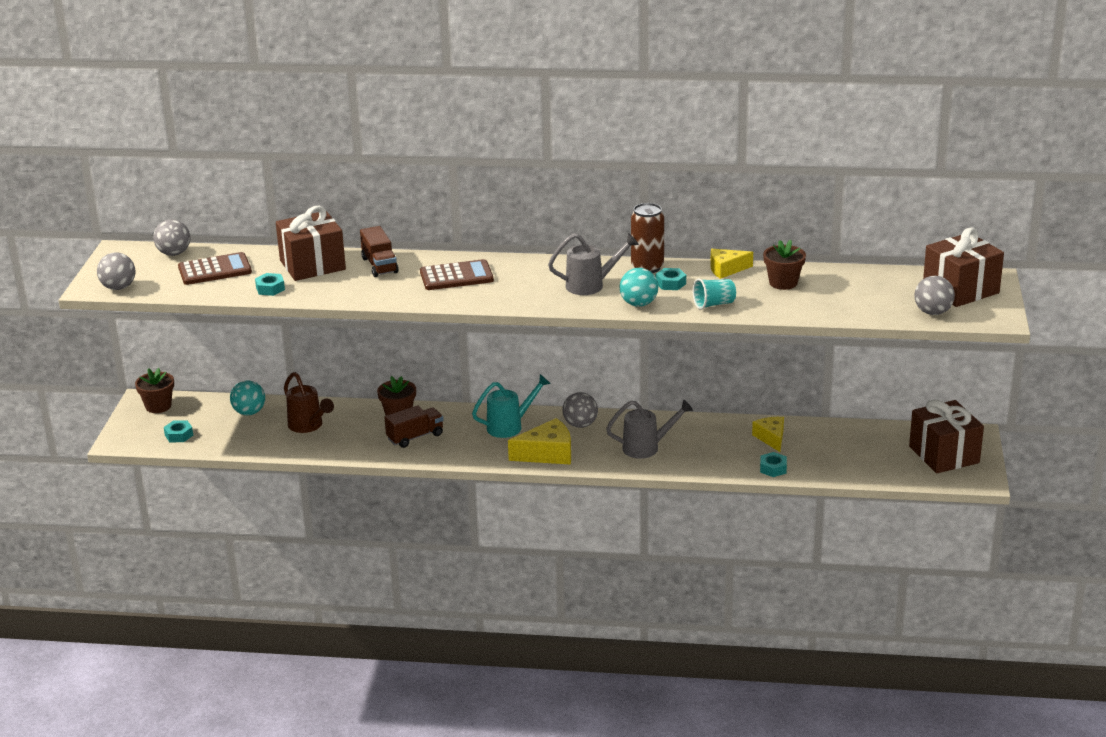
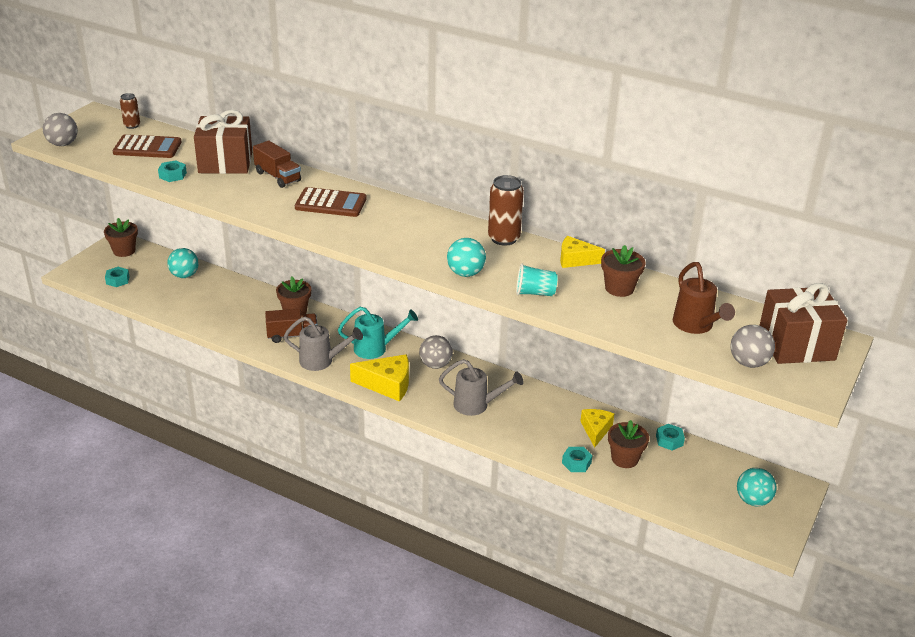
camera: 20 degrees right, 5 degrees up
(174, 253) = (132, 125): grey ball -> brown can
(308, 426) = (218, 300): brown watering can -> brown watering can (696, 326)
(379, 265) = (278, 177): brown truck -> brown truck turned 45 degrees counterclockwise
(591, 285) = (438, 243): grey watering can -> grey watering can (321, 361)
(670, 283) = (512, 260): turquoise nut -> turquoise nut (669, 440)
(813, 453) = (625, 459): none -> brown flower pot
(944, 455) = (753, 500): brown gift -> turquoise ball

